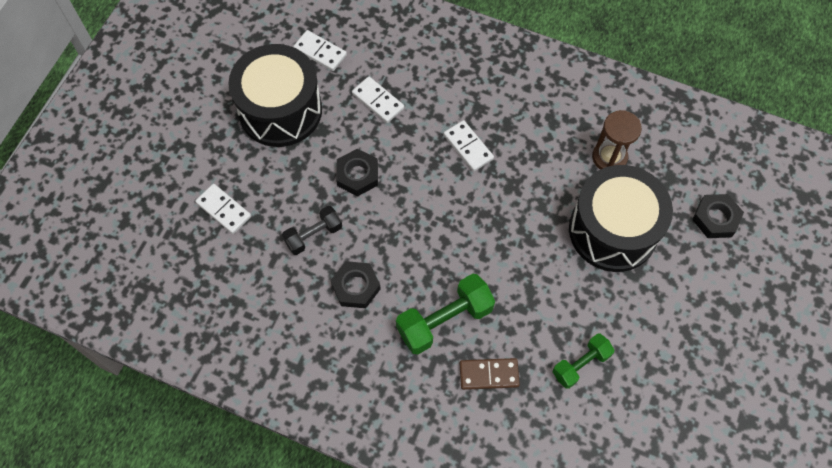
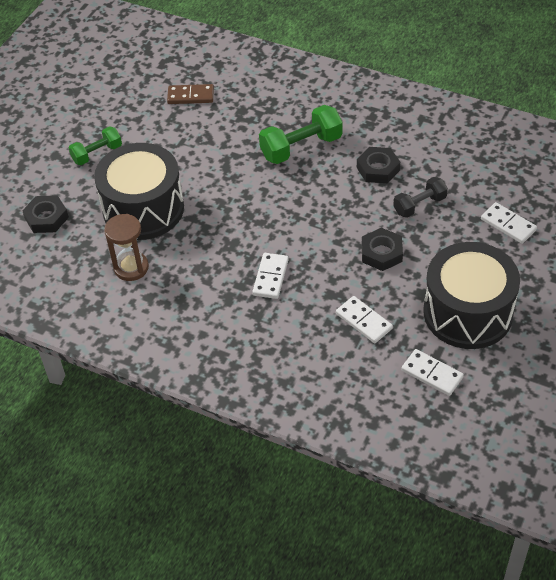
camera: 175 degrees left, 15 degrees down
(468, 147) = (270, 277): white domino -> white domino turned 45 degrees clockwise
(489, 374) = (267, 115): brown domino -> brown domino (190, 96)
(581, 364) = (192, 121): green dumbbell -> green dumbbell (97, 154)

